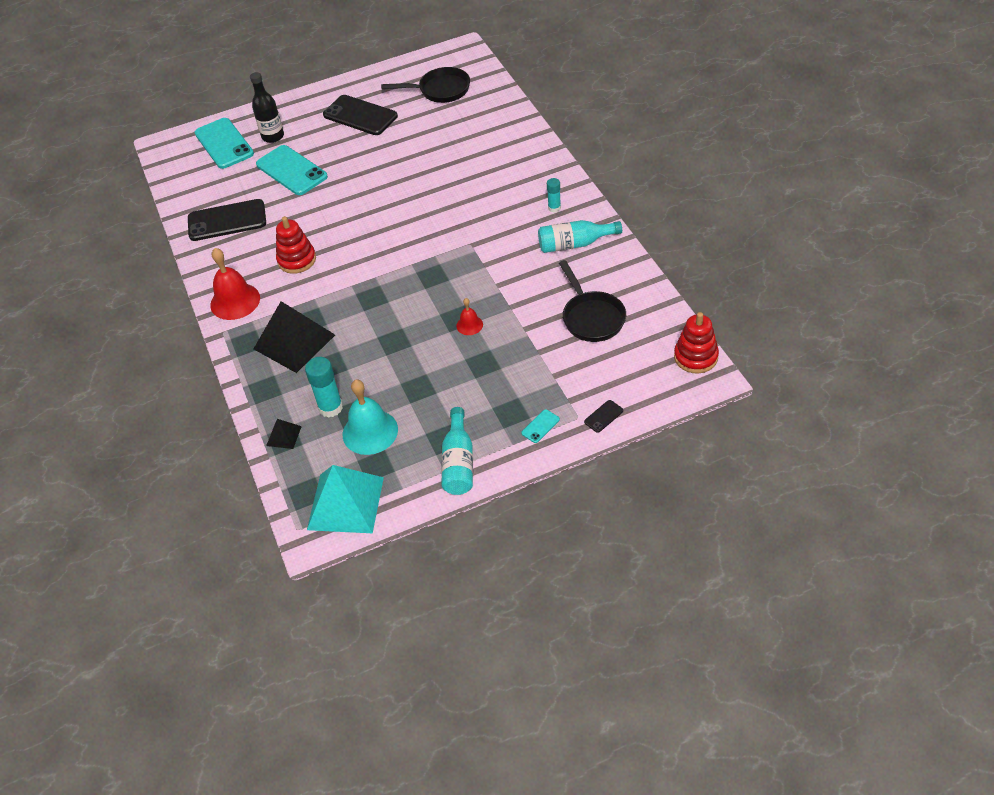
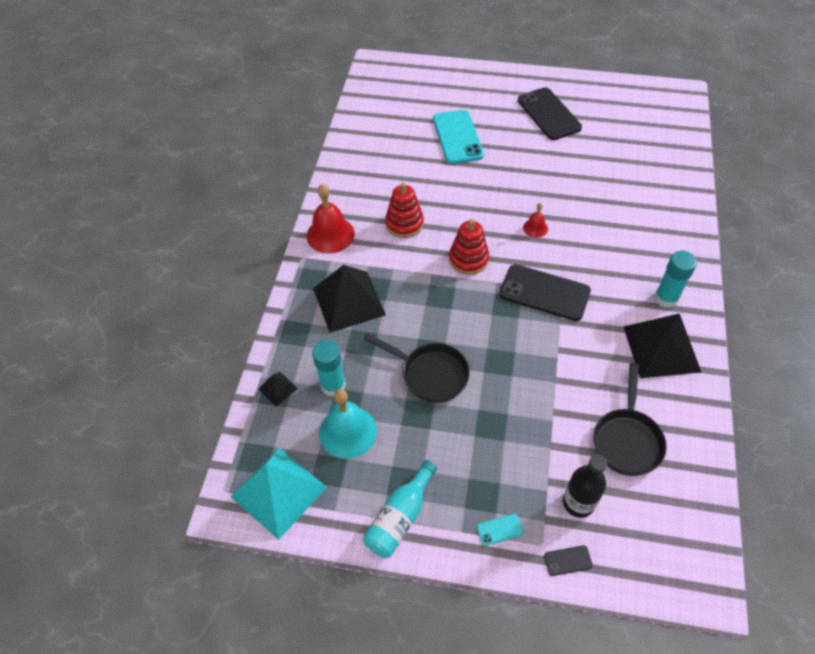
camera: 30 degrees right, 5 degrees up
(224, 144) = (421, 85): turquoise phone -> none
(227, 221) = (376, 156): black phone -> black phone (544, 293)
(273, 136) = (464, 98): black bottle -> black bottle (578, 503)
(440, 90) = (635, 123): black pan -> black pan (430, 374)
(469, 325) = (506, 376): red bell -> red bell (535, 228)
(554, 208) = (666, 298): turquoise glue stick -> turquoise glue stick, size x1.69
(574, 244) = (661, 349): turquoise bottle -> black pyramid
(695, 357) = (707, 554): red stacking toy -> red stacking toy (468, 259)

